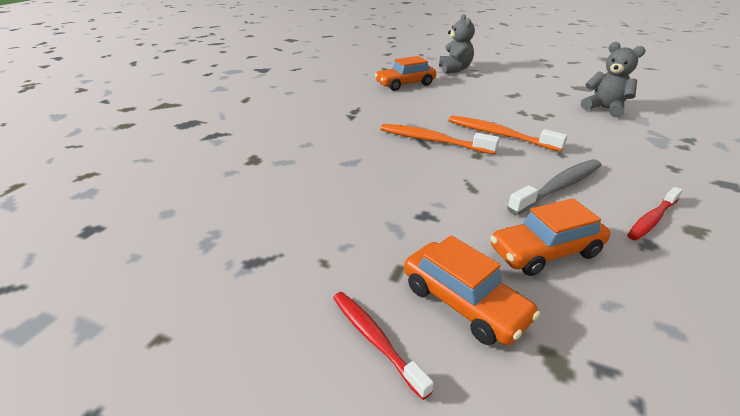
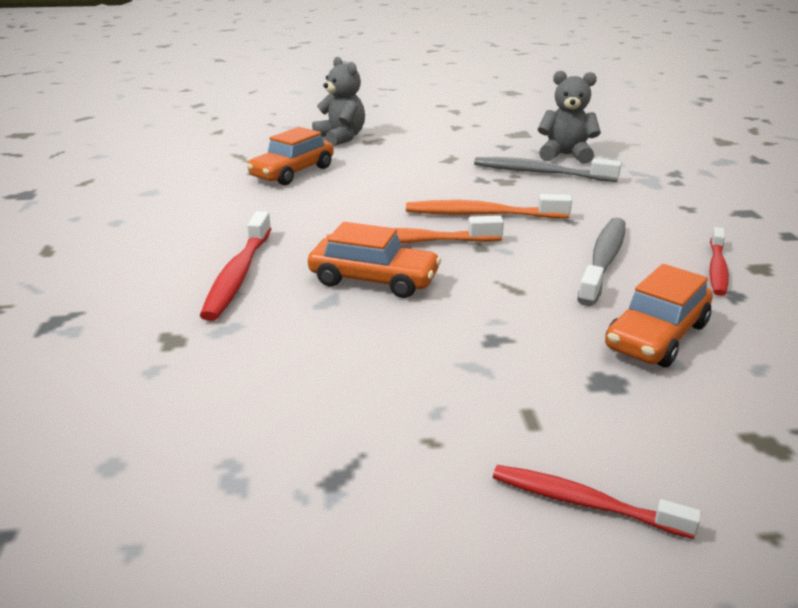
camera: 30 degrees left, 5 degrees down
(318, 134) = (238, 275): none -> red toothbrush
(464, 302) = (632, 422): orange car -> orange car (374, 280)
(571, 116) = (540, 173): none -> grey toothbrush

